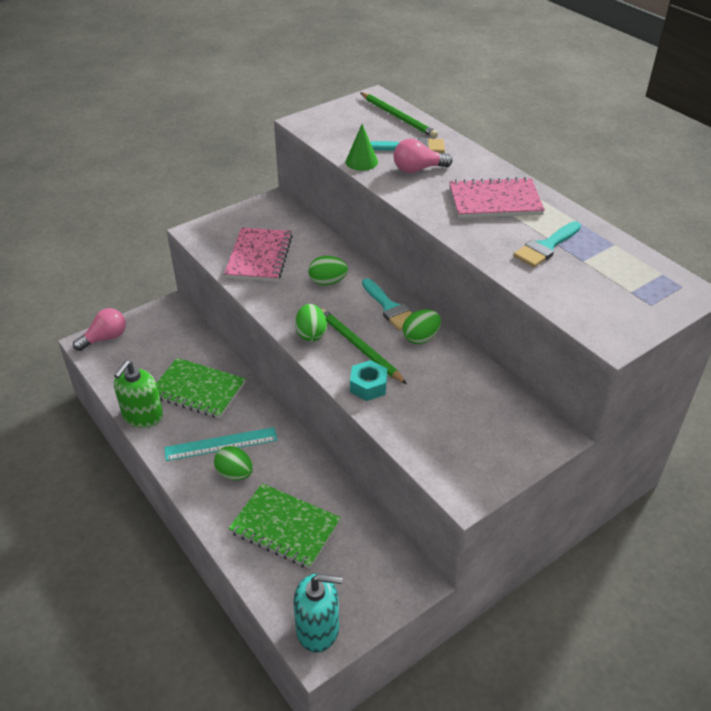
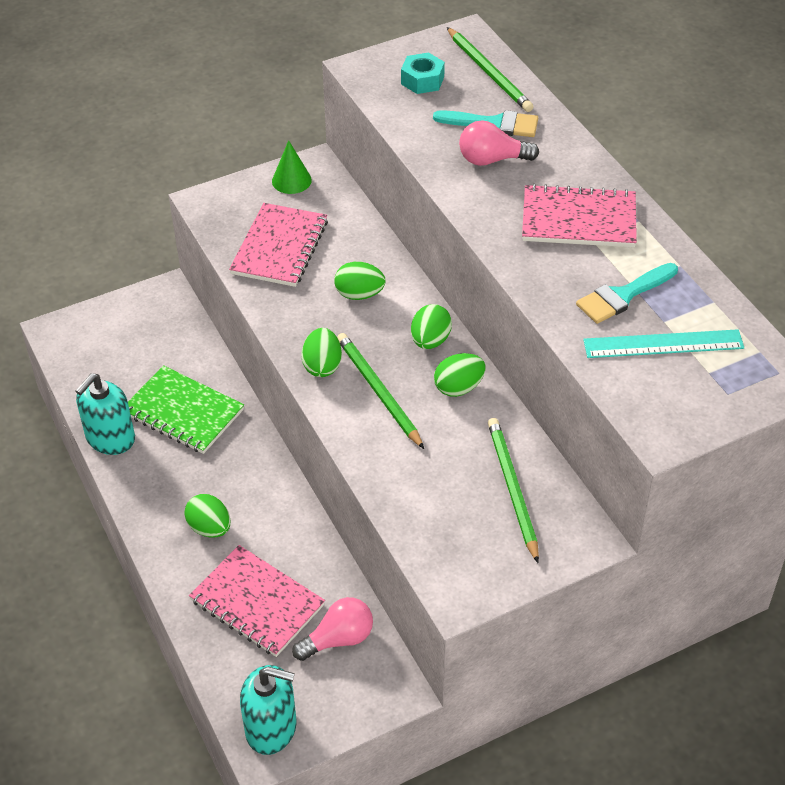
camera: 10 degrees right, 5 degrees up
(105, 338) = (78, 327): pink light bulb -> pink light bulb (338, 639)
(143, 416) = (110, 438): green soap dispenser -> turquoise soap dispenser
(221, 444) = (199, 487): turquoise ruler -> turquoise ruler (663, 344)
(285, 527) = (257, 603): green notebook -> pink notebook
(361, 162) = (421, 140): green cone -> green cone (291, 180)
(368, 386) = (377, 445): turquoise nut -> turquoise nut (422, 80)
(390, 308) = (430, 341): turquoise brush -> green egg
(483, 406) = (512, 489): none -> green pencil

